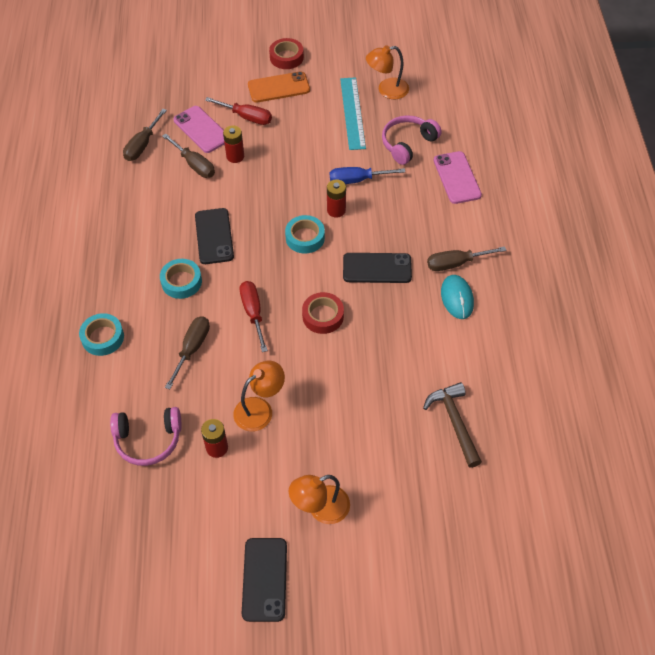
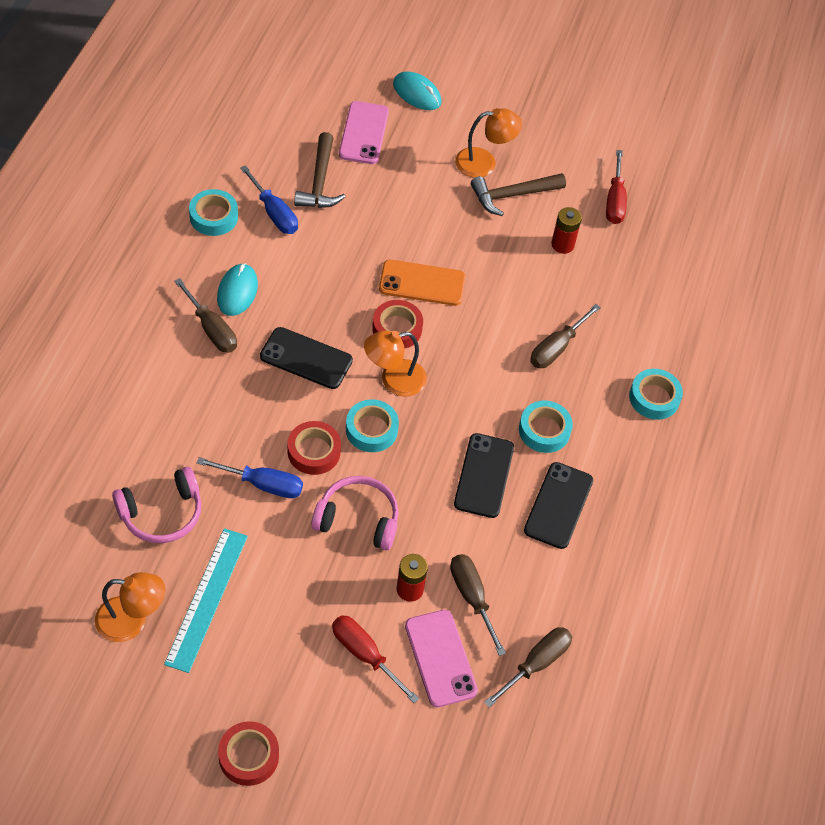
camera: 165 degrees left, 0 degrees up
(148, 439) = (629, 276): pink headphones -> pink headphones (358, 519)
(253, 313) = (473, 361): red screwdriver -> red screwdriver (615, 201)
(260, 409) = (506, 262): orange lamp -> orange lamp (394, 380)
(265, 579) = (556, 133): black phone -> black phone (558, 505)
(278, 87) = (291, 695): orange phone -> orange phone (422, 283)
(280, 482) = (512, 195): none -> brown hammer
(336, 210) = (314, 451): red battery -> red tape
(422, 567) = (417, 93): none -> turquoise mouse
(456, 263) = (211, 329): brown screwdriver -> brown screwdriver turned 45 degrees clockwise
(457, 178) = (132, 436): pink phone -> pink phone (364, 133)
(472, 375) = (274, 213): none -> blue screwdriver
(516, 352) = (213, 217): none -> turquoise tape

